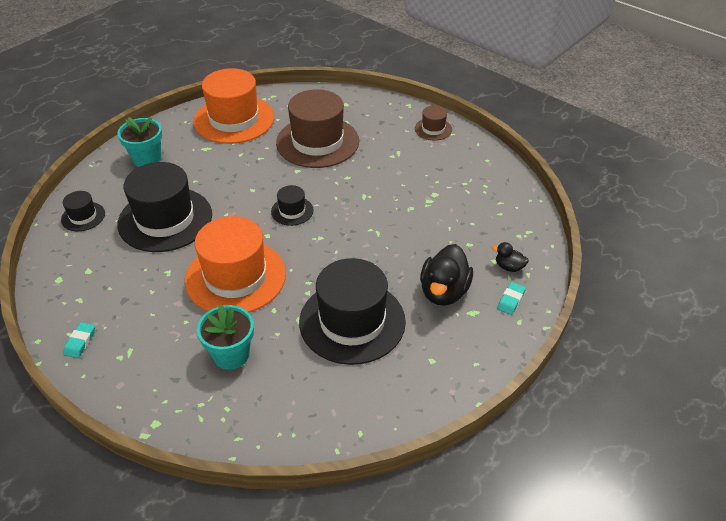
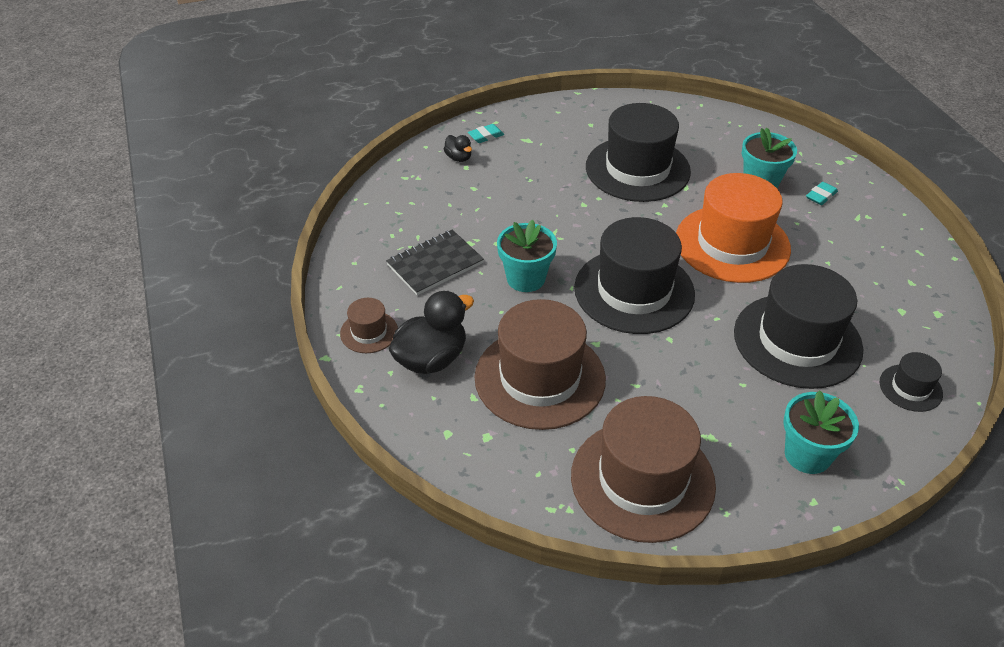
camera: 150 degrees left, 0 degrees up
(80, 342) = (908, 241): turquoise eraser -> turquoise eraser (821, 196)
(234, 119) = (642, 480): orange hat -> brown hat
(292, 211) = (634, 291): black hat -> black hat, size x2.17
(370, 191) = (526, 278): none -> turquoise flower pot
(437, 178) = (435, 264): none -> black notebook
(444, 292) = (537, 161): black duck -> black duck (431, 359)

